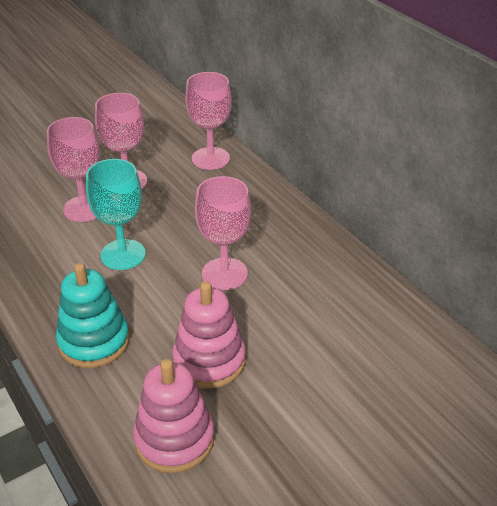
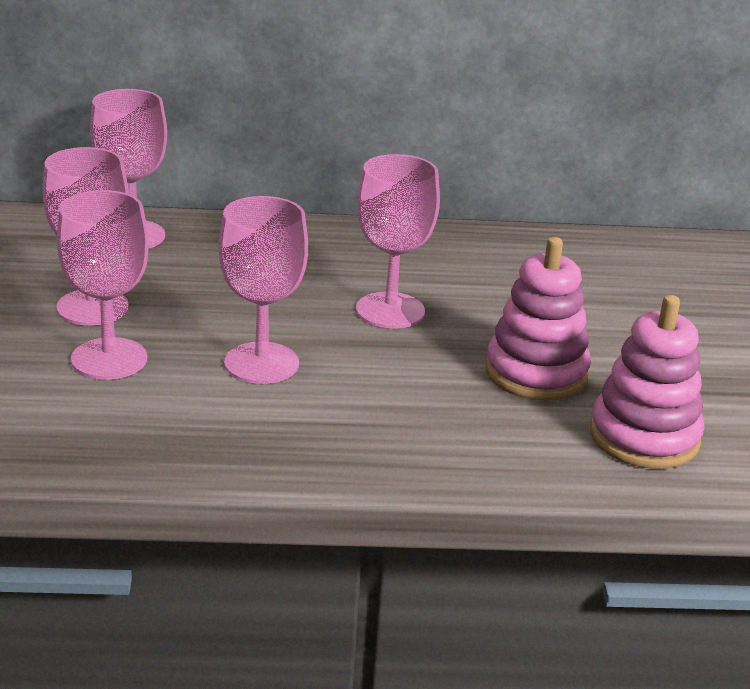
camera: 60 degrees left, 10 degrees down
(94, 341) = (419, 439): turquoise stacking toy -> none
(123, 254) = (261, 363): turquoise goblet -> pink goblet

